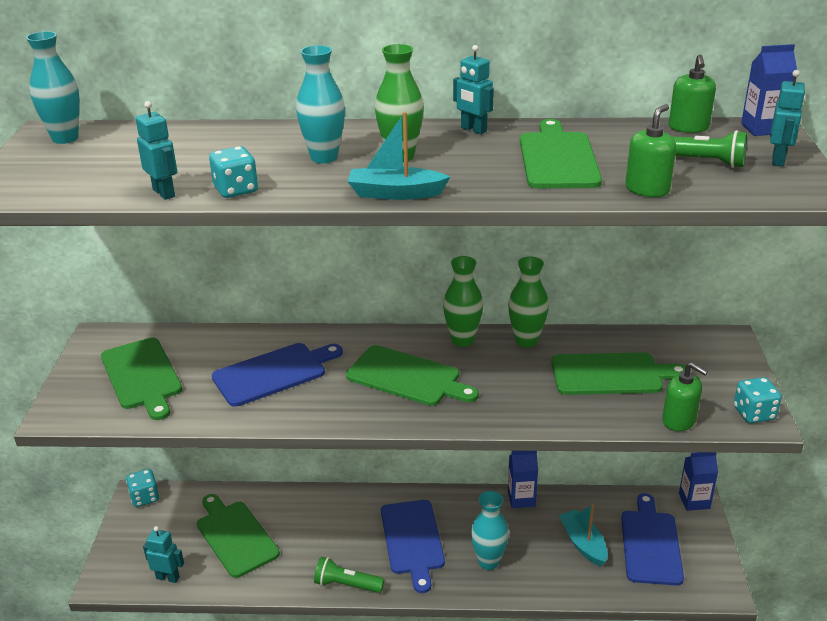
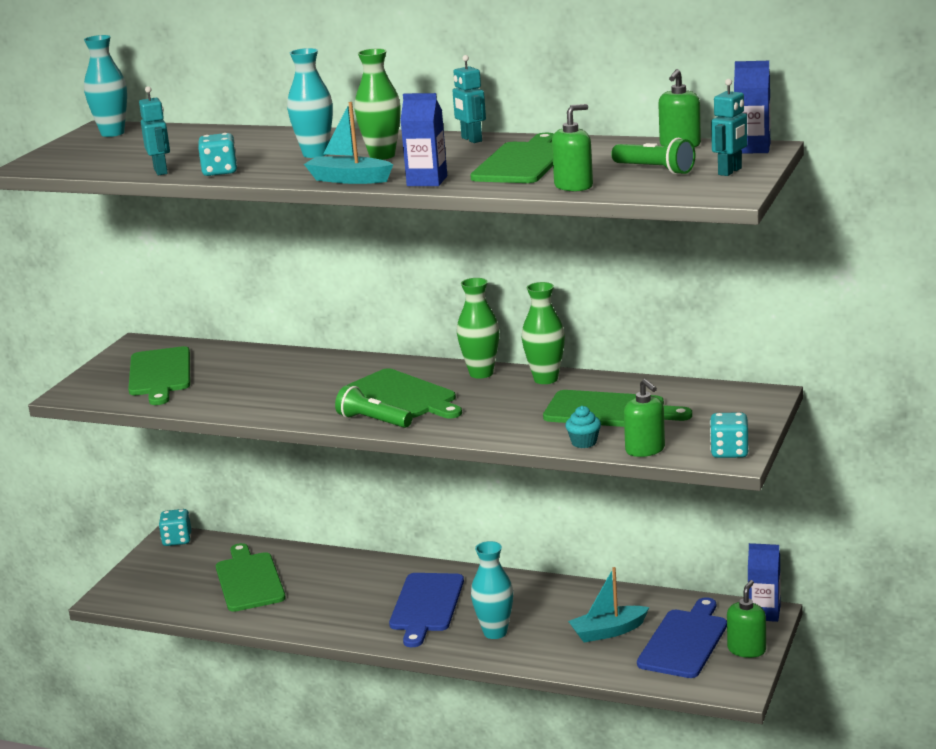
camera: 20 degrees right, 10 degrees down
(168, 577) = (168, 602): turquoise robot -> none
(273, 373) = (279, 382): blue cutting board -> none
(347, 584) = (337, 630): green flashlight -> green flashlight (373, 421)
(521, 499) = (566, 587): blue carton -> blue carton (427, 181)
(583, 543) = (608, 632): turquoise boat -> turquoise boat turned 105 degrees counterclockwise
(617, 418) = (584, 442): none -> turquoise cupcake
(704, 544) = (746, 650): none -> green soap dispenser

